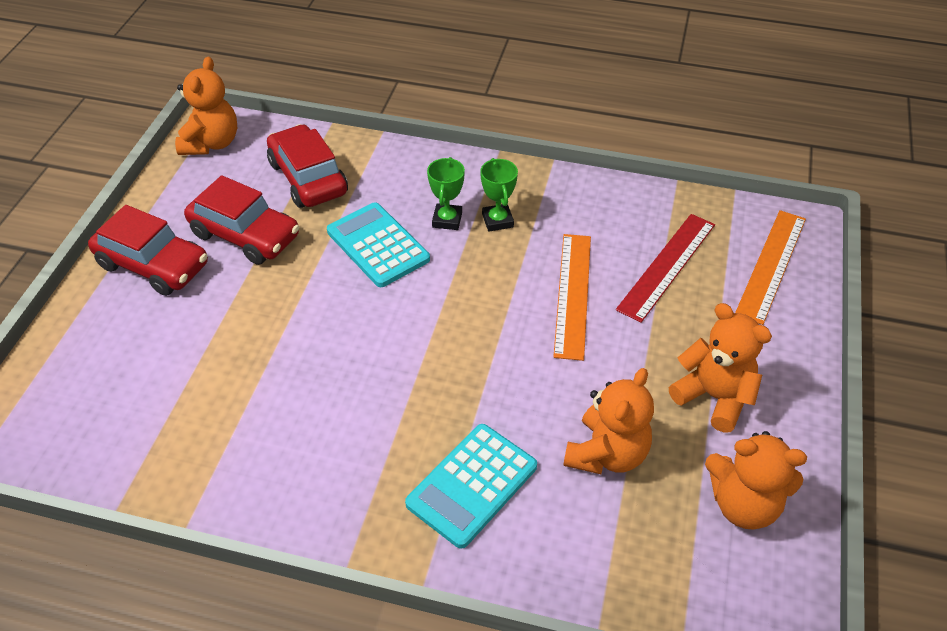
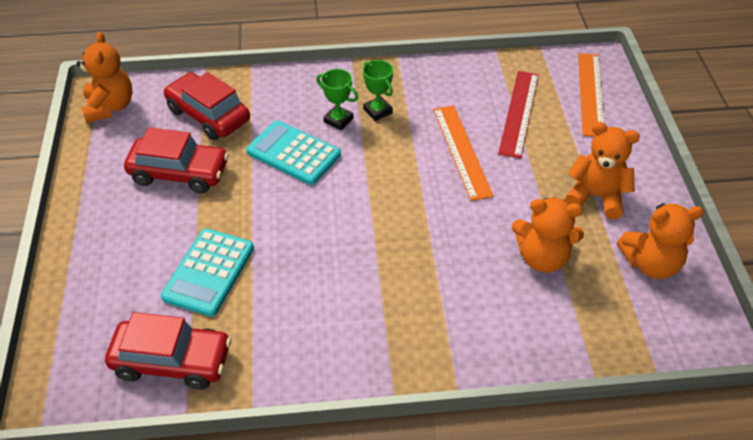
camera: 20 degrees left, 0 degrees up
(153, 265) = (112, 217): red car -> red car (172, 361)
(447, 220) = (338, 120): green trophy -> green trophy turned 45 degrees counterclockwise
(472, 485) = (457, 309): turquoise calculator -> turquoise calculator (209, 272)
(606, 454) = (542, 258): orange teddy bear -> orange teddy bear turned 90 degrees clockwise

